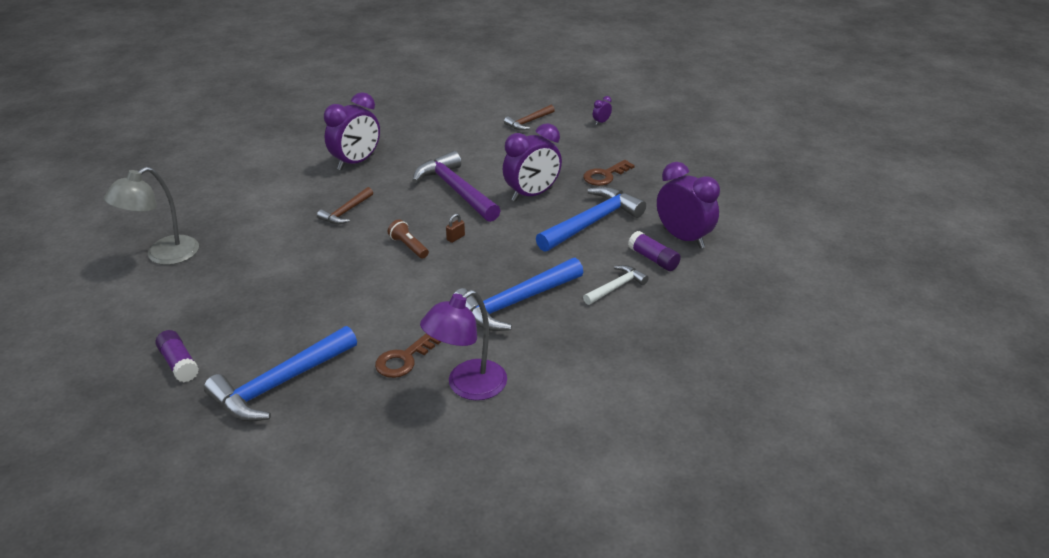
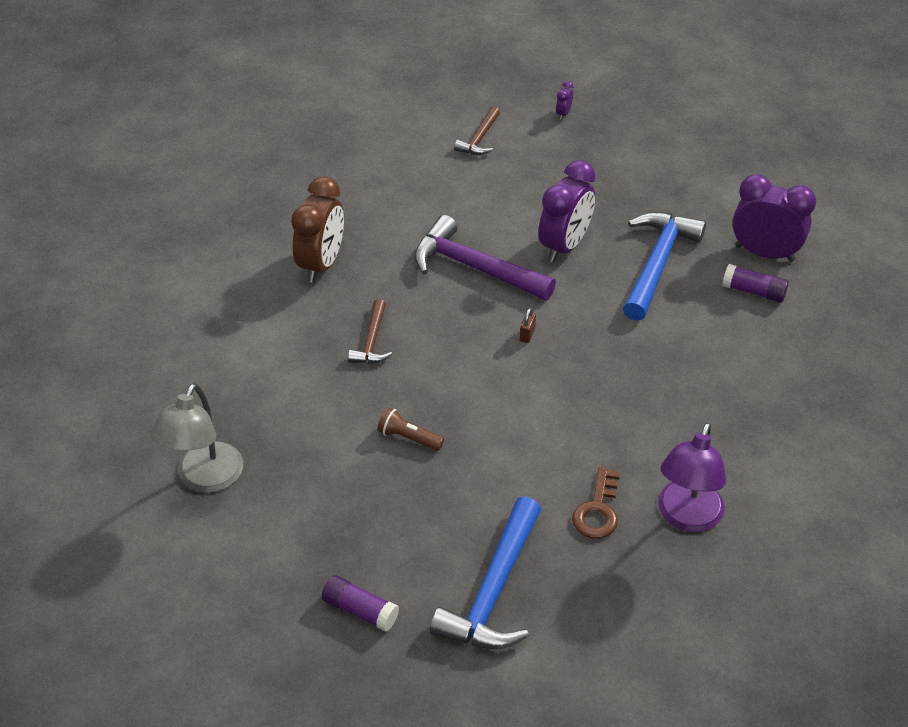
camera: 25 degrees left, 10 degrees up
(356, 162) = (321, 264): purple clock -> brown clock
(408, 246) = (484, 365): brown flashlight -> brown flashlight (408, 438)
(515, 303) = (656, 398): blue hammer -> none
(605, 175) = (624, 193): brown key -> none
(616, 287) = (742, 341): white hammer -> none

